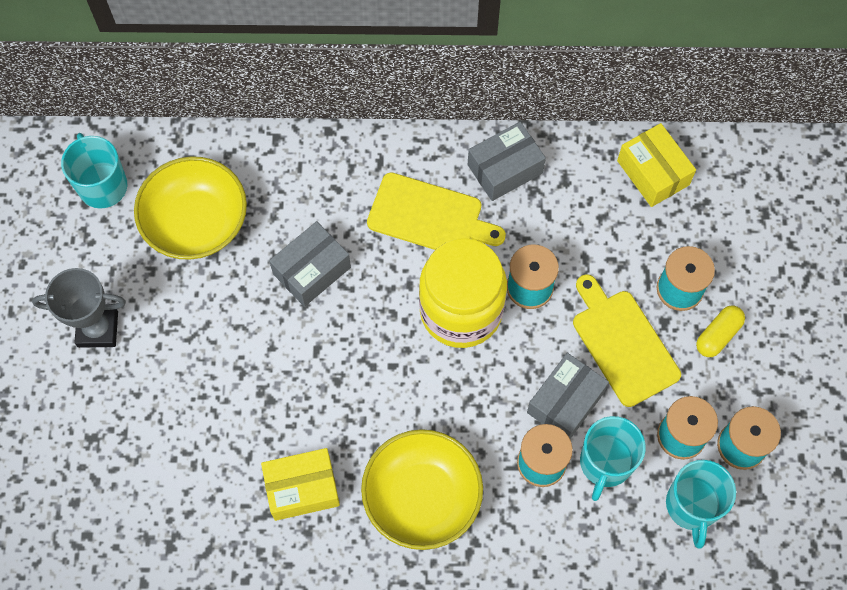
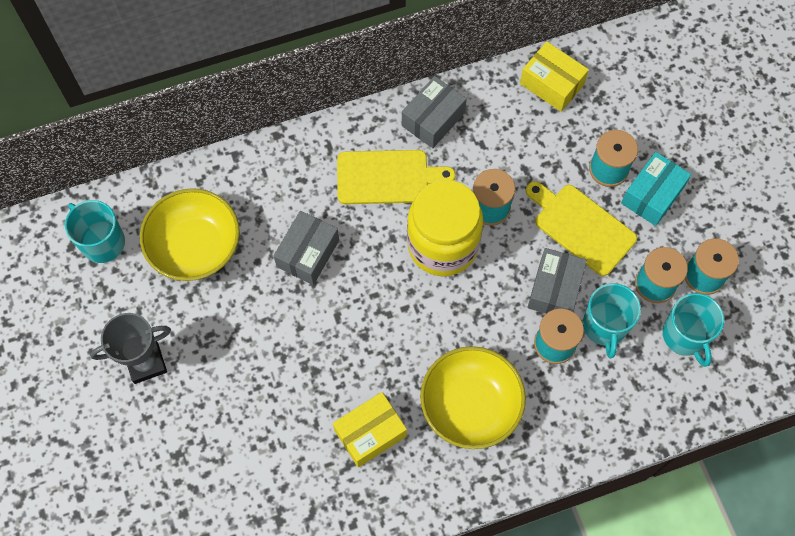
camera: 20 degrees left, 0 degrees up
(718, 335) = (652, 195): yellow capsule -> turquoise box

